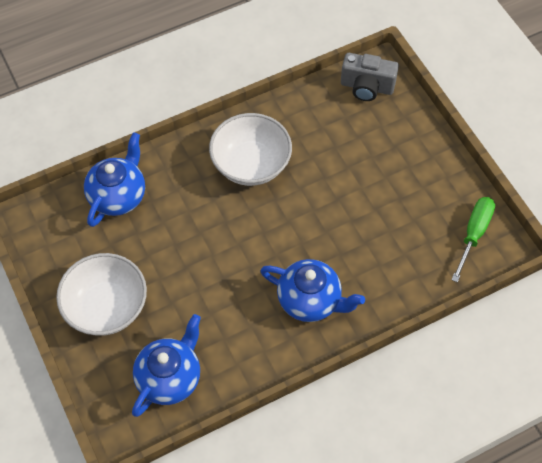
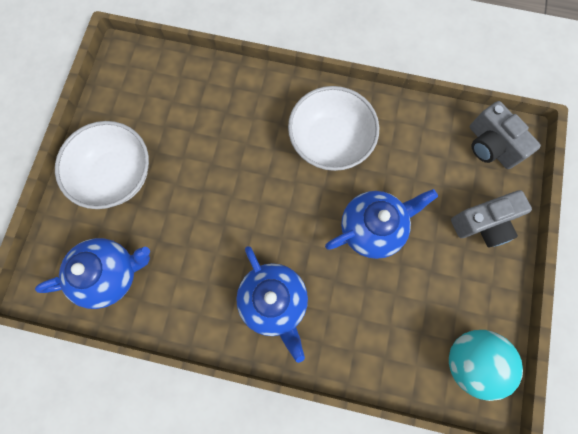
camera: 40 degrees right, 15 degrees up
(118, 196) = (204, 89): blue teapot -> blue teapot (372, 228)
(407, 142) = (483, 224): none -> grey camera
(473, 234) = (469, 360): green screwdriver -> turquoise ball

